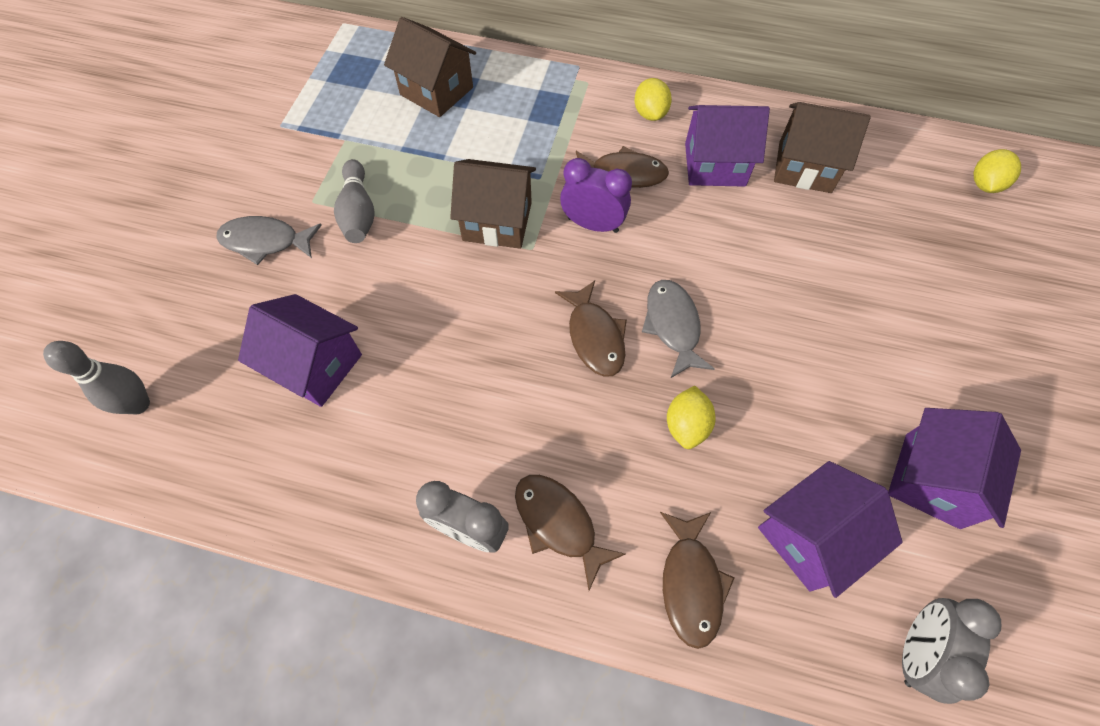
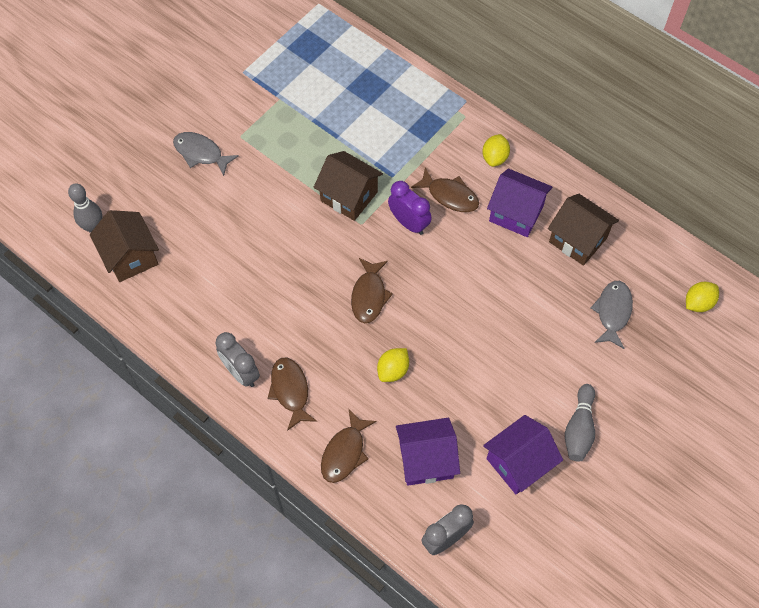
camera: 25 degrees right, 0 degrees up
(315, 365) = (198, 245): purple house -> none
(358, 213) = (265, 156): grey bowling pin -> grey bowling pin (579, 429)
(436, 91) = (357, 84): brown house -> brown house (130, 257)
(672, 325) = (421, 309): grey fish -> grey fish (612, 312)

